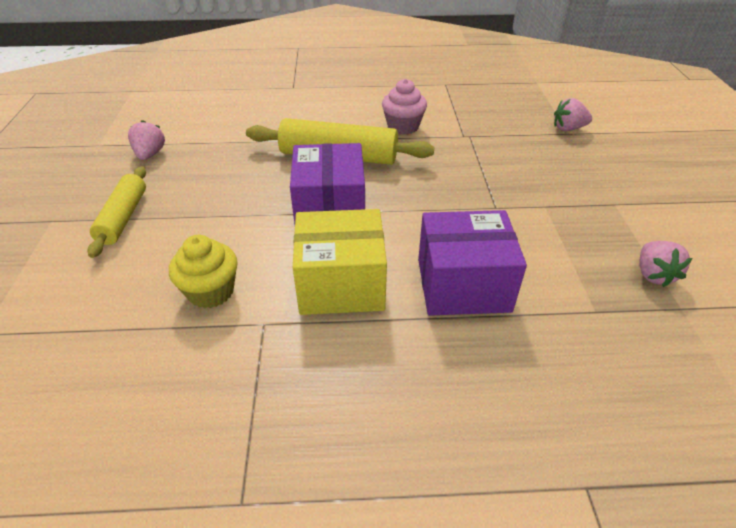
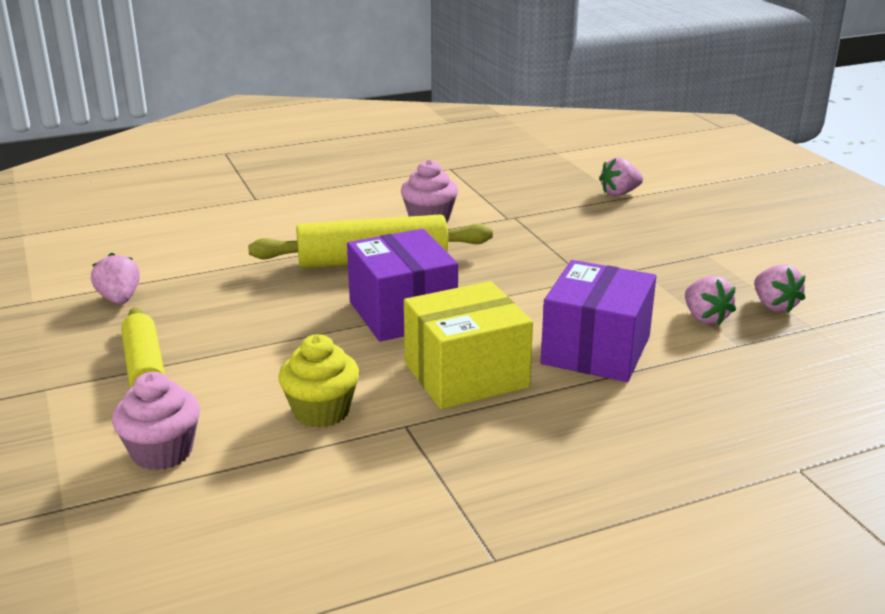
camera: 20 degrees left, 15 degrees down
(79, 300) = (162, 452): none -> pink cupcake
(463, 285) = (596, 350): purple box -> purple box turned 45 degrees counterclockwise
(580, 273) = (705, 318): none -> pink strawberry

